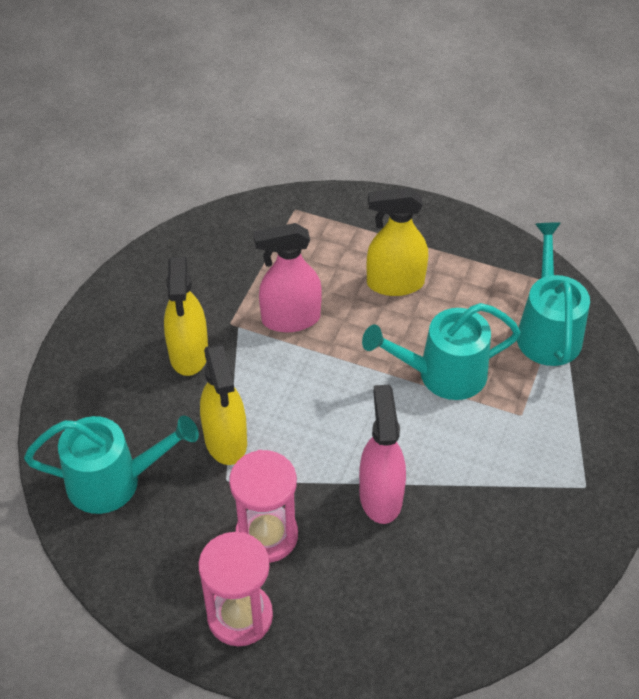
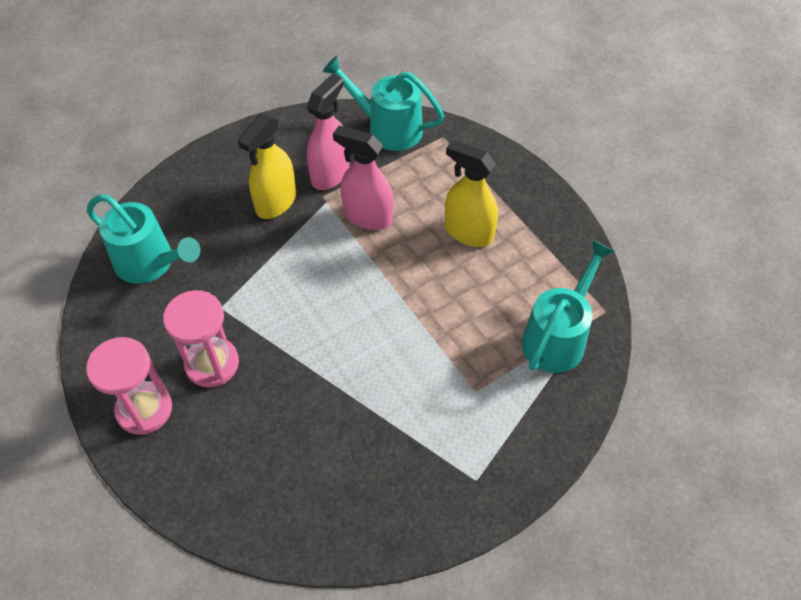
camera: 35 degrees right, 5 degrees up
(225, 441) = (245, 279): yellow spray bottle -> none
(380, 496) = (314, 386): pink spray bottle -> pink spray bottle (330, 174)
(442, 374) = (442, 322): turquoise watering can -> turquoise watering can (387, 128)

